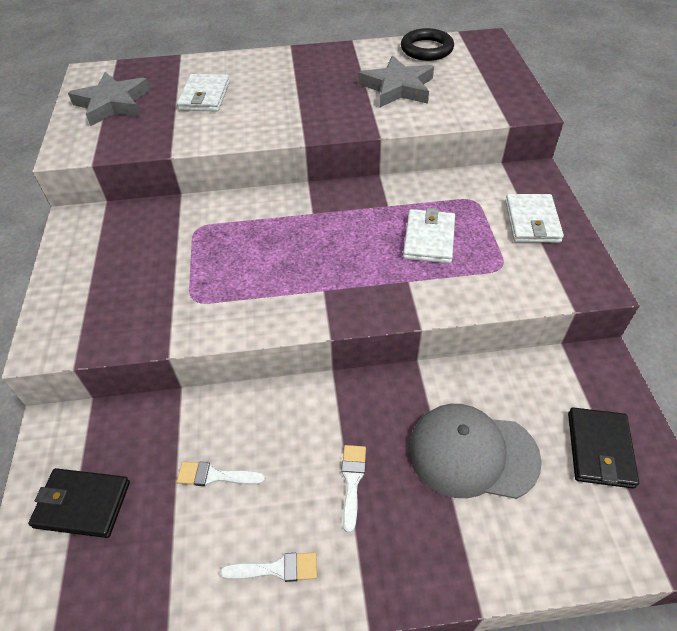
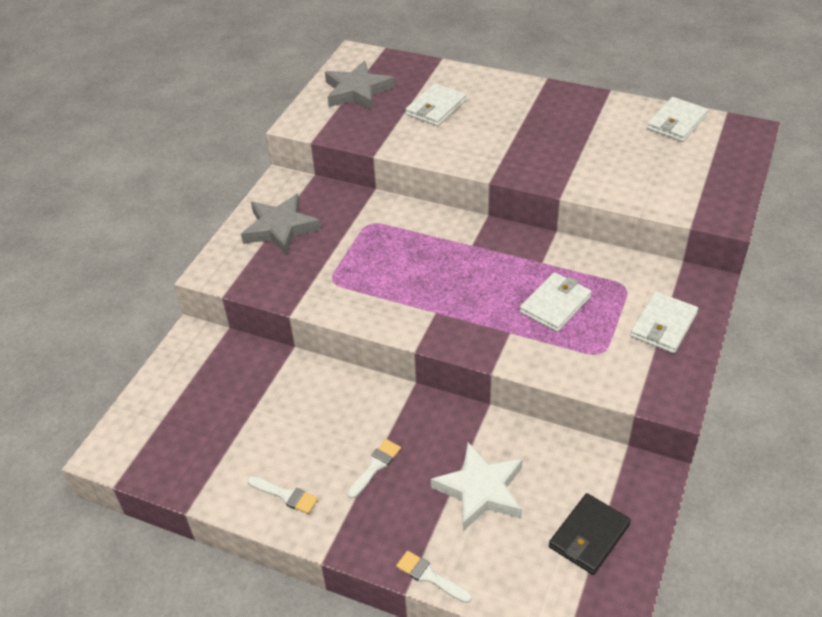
camera: 30 degrees right, 5 degrees down
(82, 504) = (186, 396): black wallet -> none
(215, 476) = (282, 418): white brush -> white brush (430, 576)
(397, 87) = (614, 154): grey star -> grey star (280, 228)
(426, 49) = (676, 122): black ring -> white wallet
(472, 453) = (481, 490): grey cap -> white star

